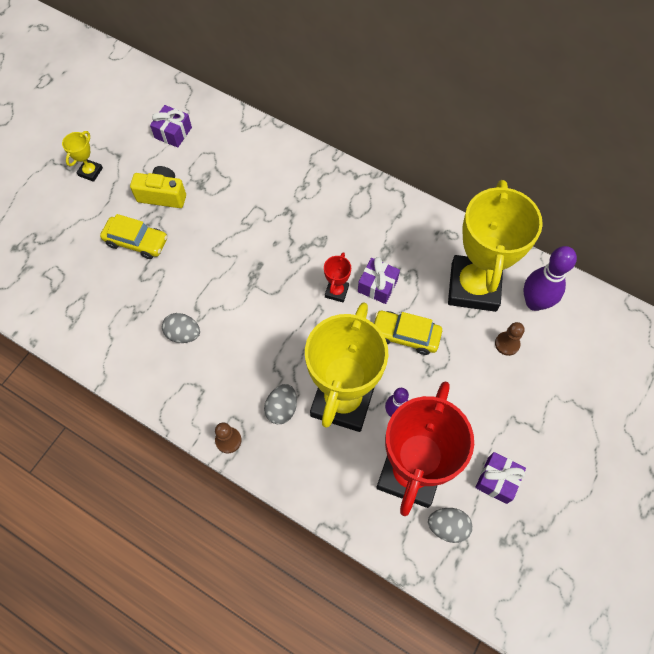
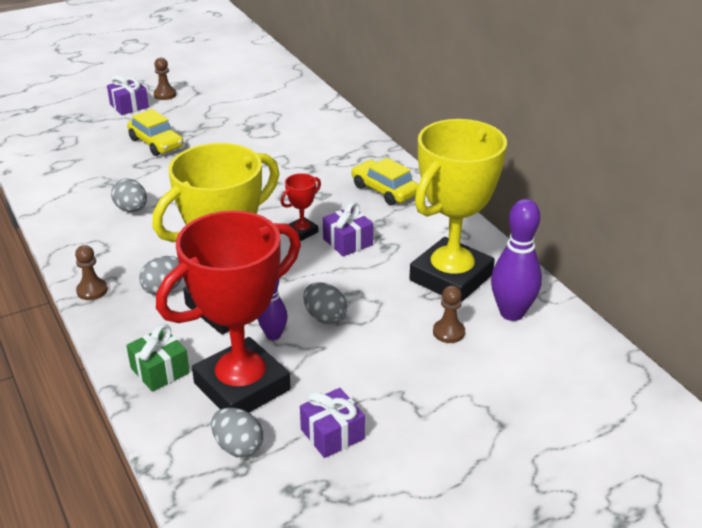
camera: 30 degrees right, 30 degrees down
(90, 172) = (165, 95): yellow trophy -> brown pawn
(162, 195) = (209, 124): yellow camera -> none
(173, 133) = (258, 93): purple gift -> purple gift (129, 106)
(343, 490) = (160, 370): none -> green gift
(405, 335) = (341, 285): yellow car -> yellow car (384, 190)
(417, 374) = (325, 317): none -> grey egg

